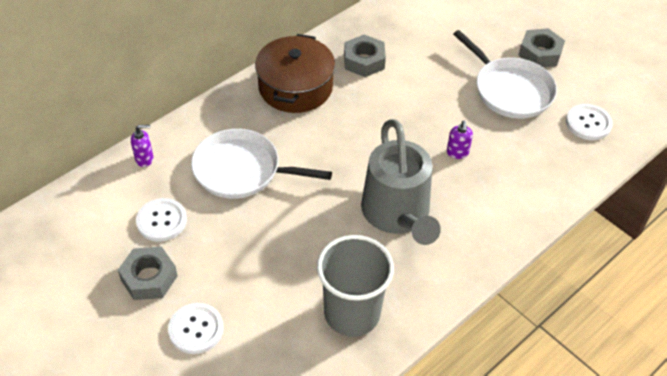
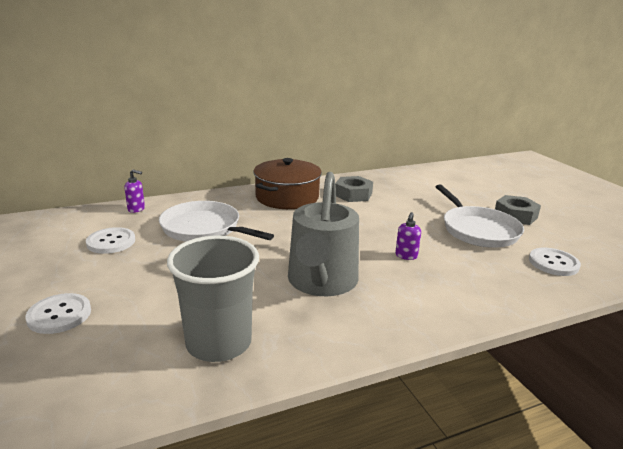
camera: 20 degrees right, 25 degrees down
(149, 278) = (61, 271): grey nut -> none

